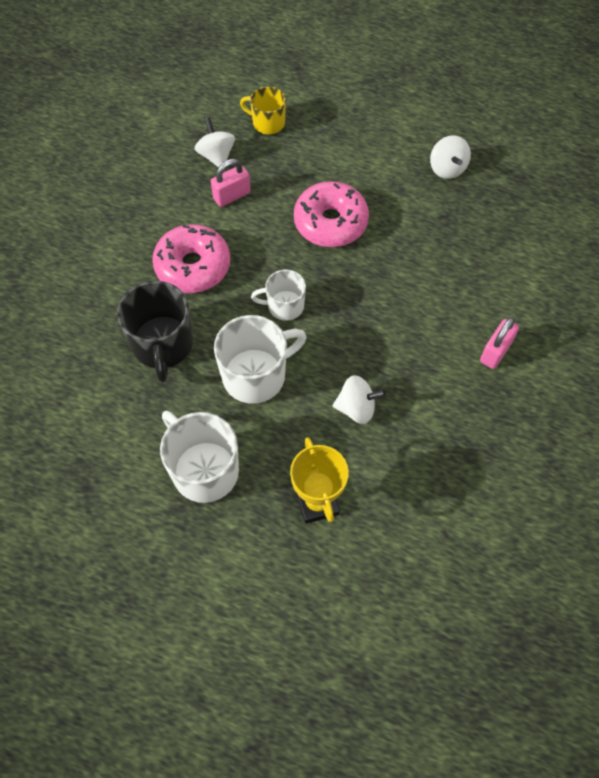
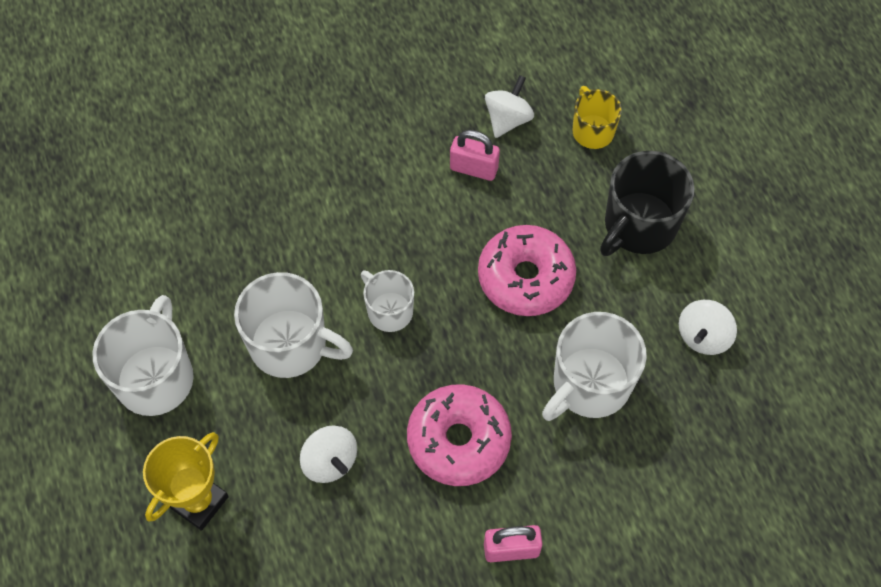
camera: 50 degrees right, 0 degrees up
(162, 345) = (256, 242): black mug -> black mug (638, 226)
(193, 266) = (362, 199): pink donut -> pink donut (458, 440)
(428, 241) = (589, 385): none -> white mug

